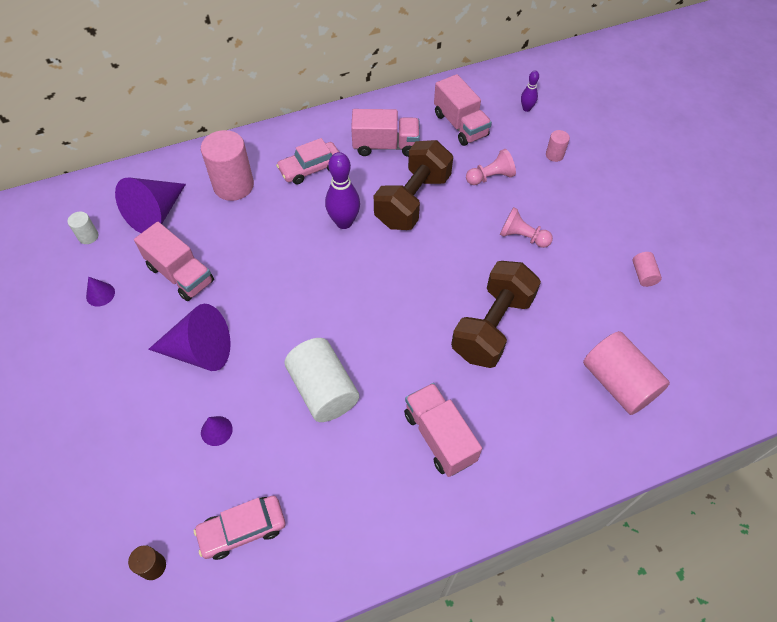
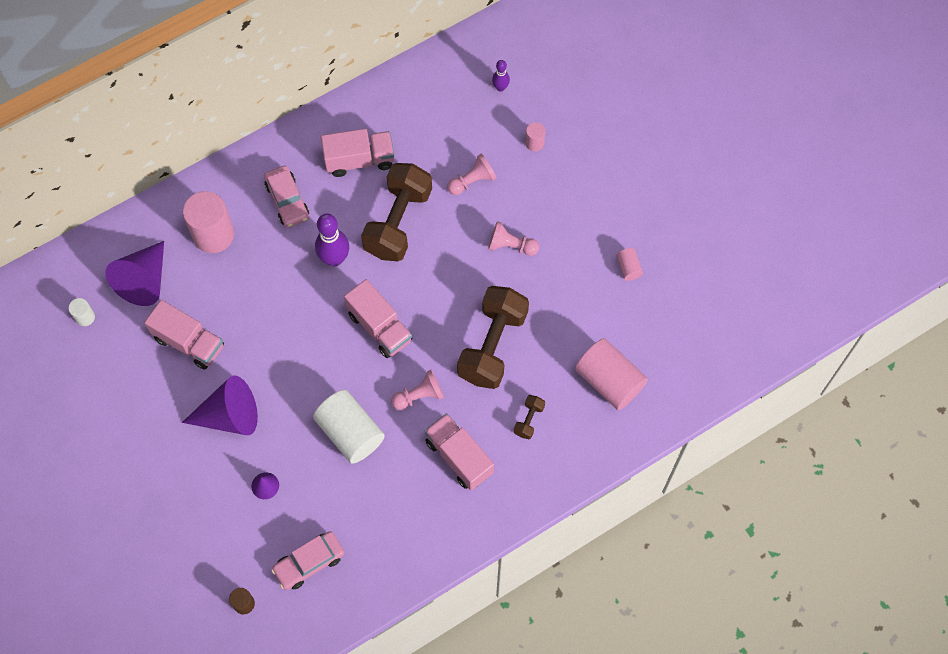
camera: 10 degrees left, 10 degrees up
(100, 294) = (118, 376): purple cone -> none
(310, 168) = (287, 201): pink car -> pink car turned 75 degrees counterclockwise
(406, 364) = (419, 396): none -> pink pawn
(460, 125) = (433, 120): pink truck -> pink truck (379, 327)
(523, 410) = (529, 420): none -> brown dumbbell

